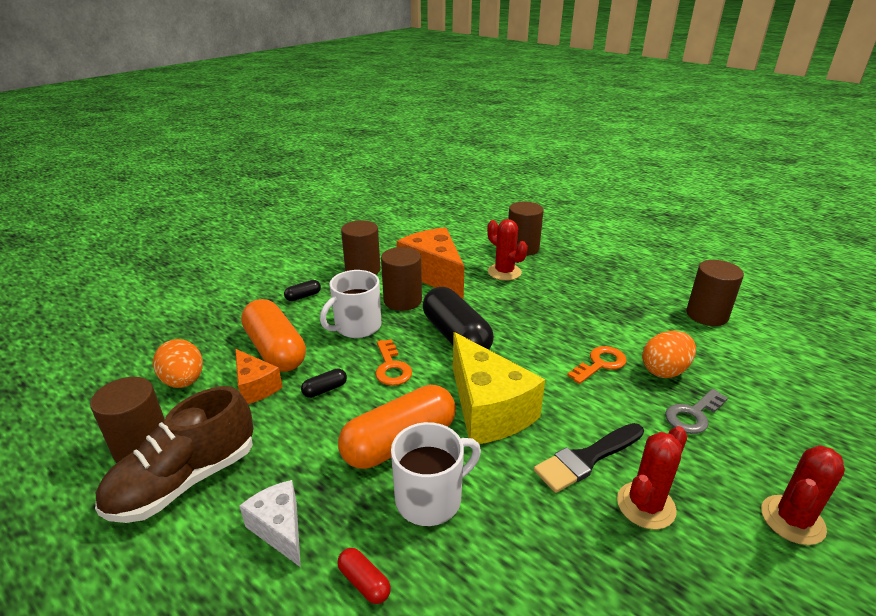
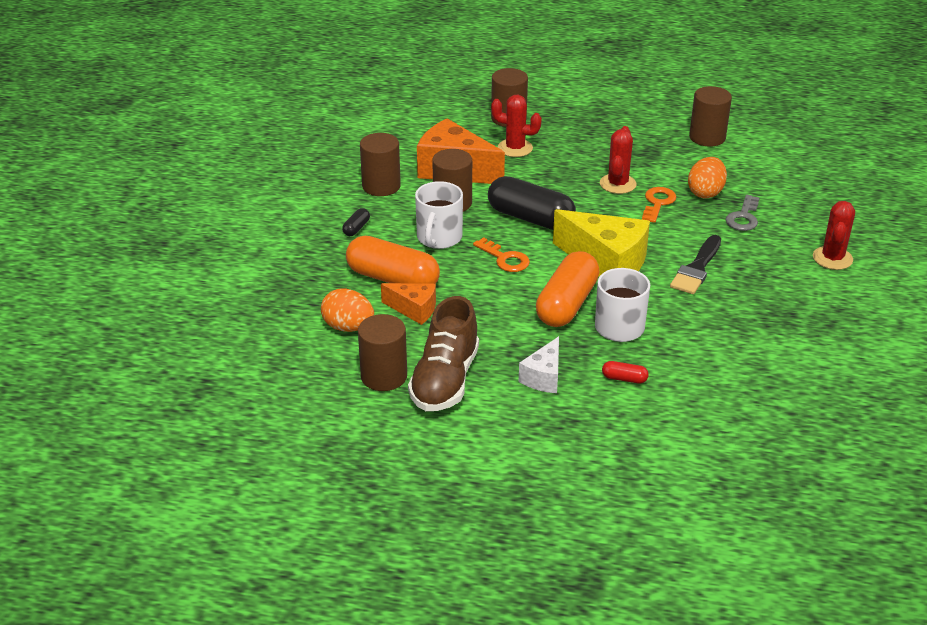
camera: 30 degrees left, 5 degrees up
(279, 529) = (544, 377): white cheese -> white cheese turned 90 degrees counterclockwise
(325, 389) = (472, 292): black capsule -> none
(646, 505) = (750, 281): red cactus -> red cactus (617, 184)

